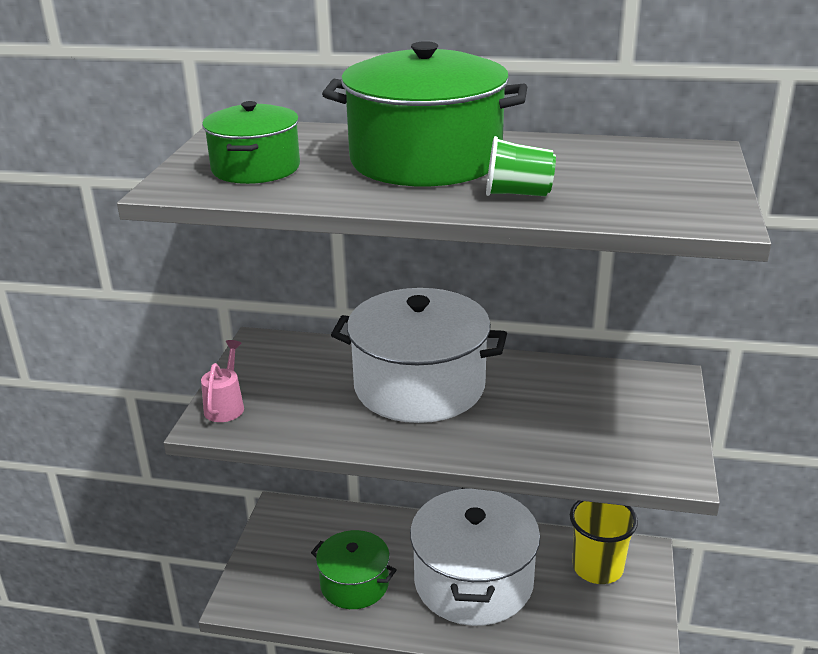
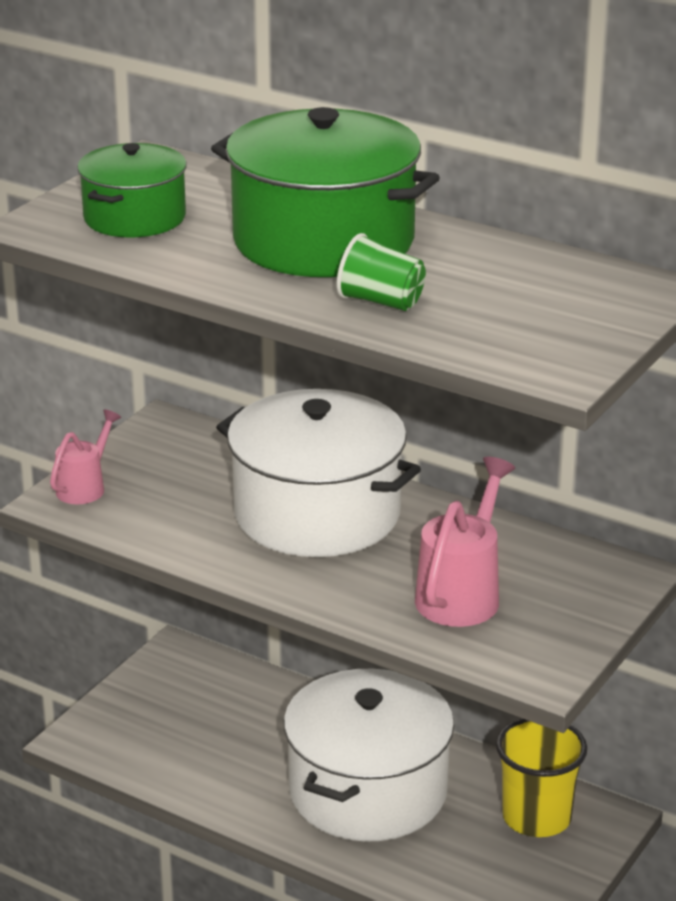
camera: 20 degrees right, 0 degrees up
(354, 584) = (221, 756): green pot -> none
(569, 422) = (462, 594): none -> pink watering can

